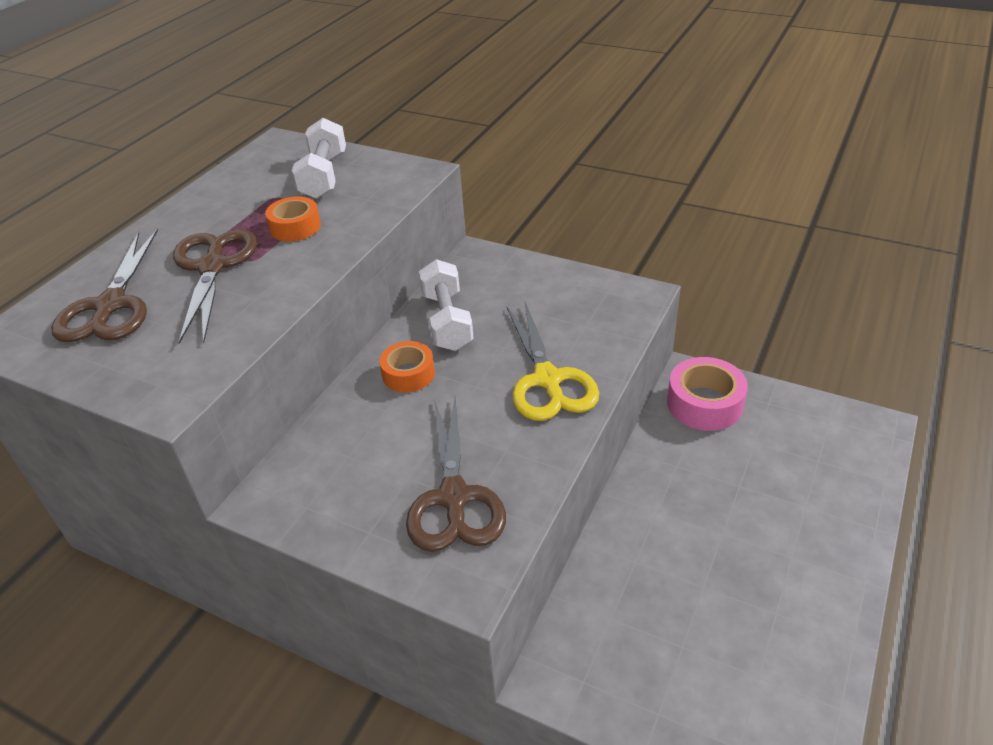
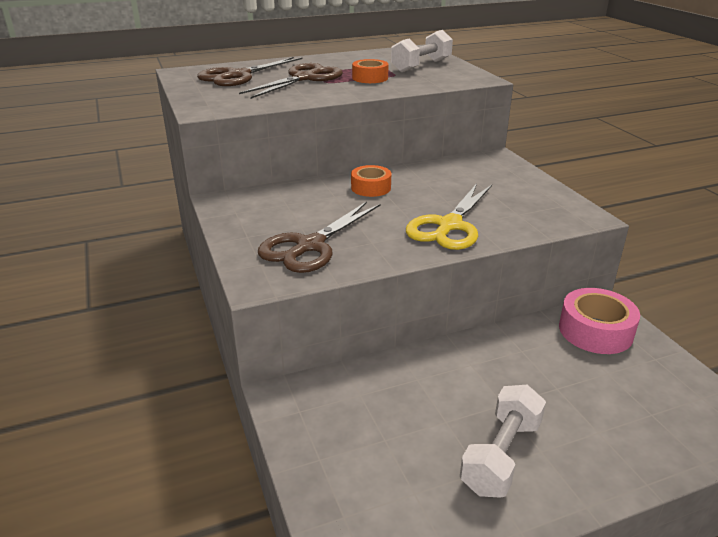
camera: 40 degrees right, 10 degrees down
(447, 321) = (430, 176): white dumbbell -> white dumbbell (501, 455)

